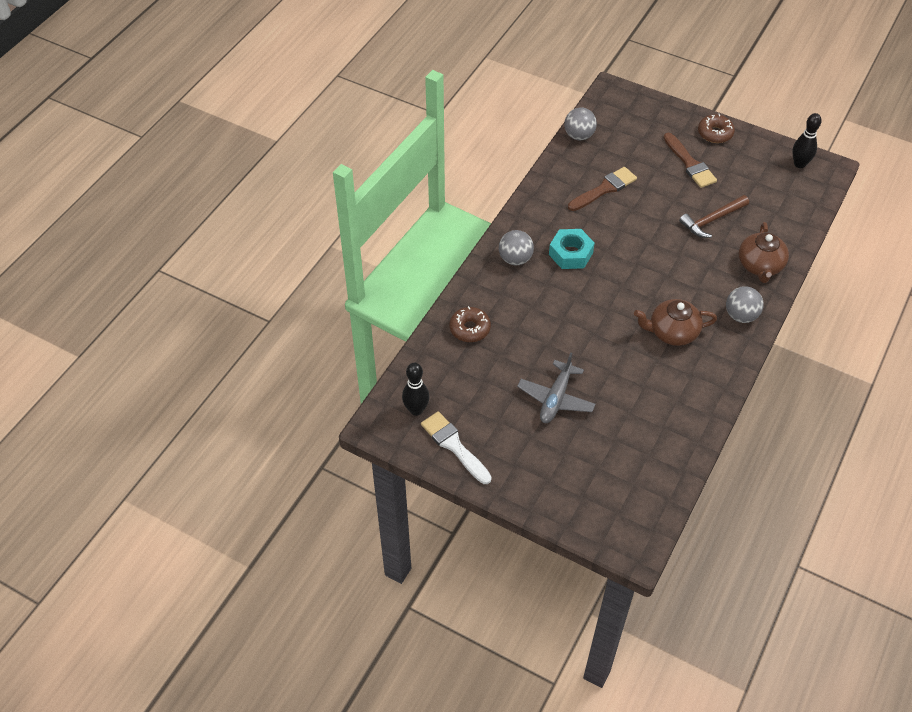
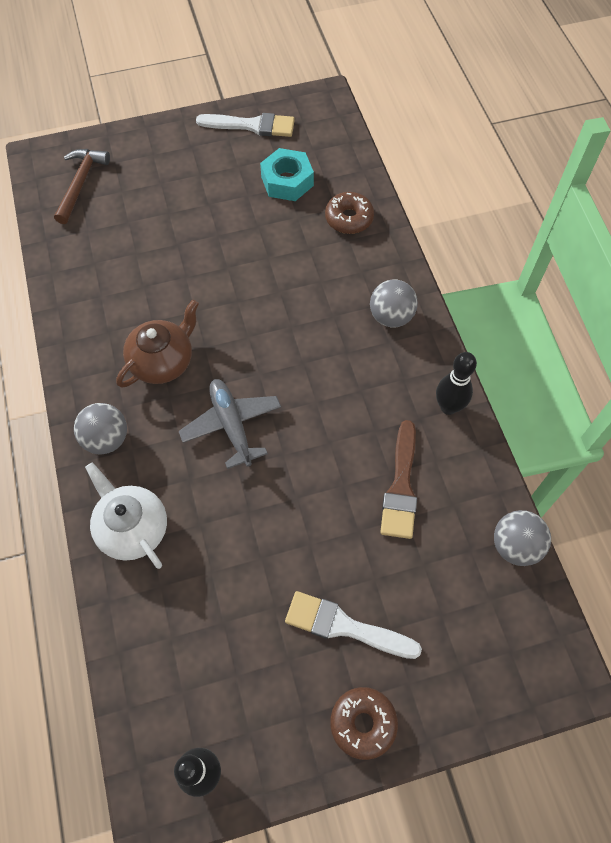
camera: 135 degrees right, 10 degrees up
(416, 410) = (311, 128): black bowling pin -> black bowling pin (448, 407)
(556, 398) = (210, 217): grey plane -> grey plane (231, 425)
(570, 254) = (346, 368): turquoise nut -> turquoise nut (287, 181)
(690, 163) = (344, 626): brown brush -> white brush
(712, 220) = (240, 550): brown hammer -> brown hammer (80, 183)
(760, 266) = (132, 528): brown teapot -> white teapot

